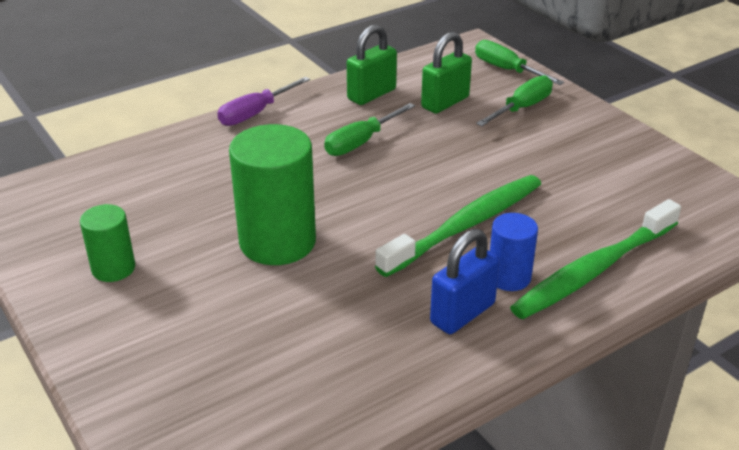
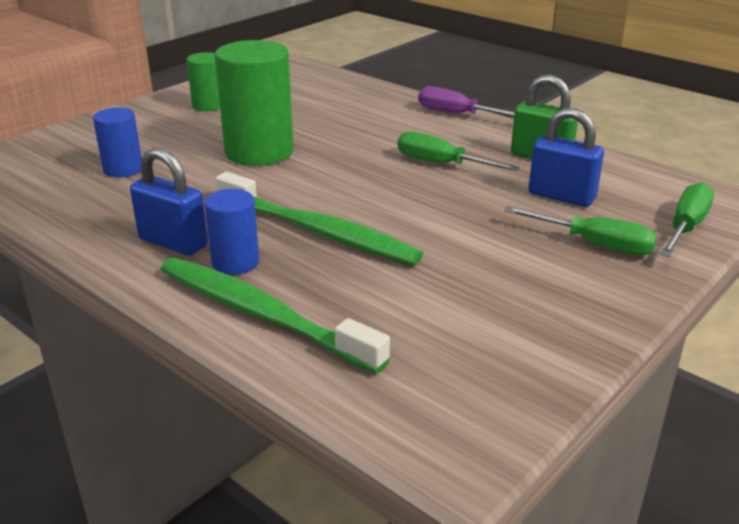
camera: 75 degrees right, 5 degrees down
(272, 347) = (123, 169): none -> blue cylinder
(445, 102) = (561, 196): green padlock -> blue padlock

